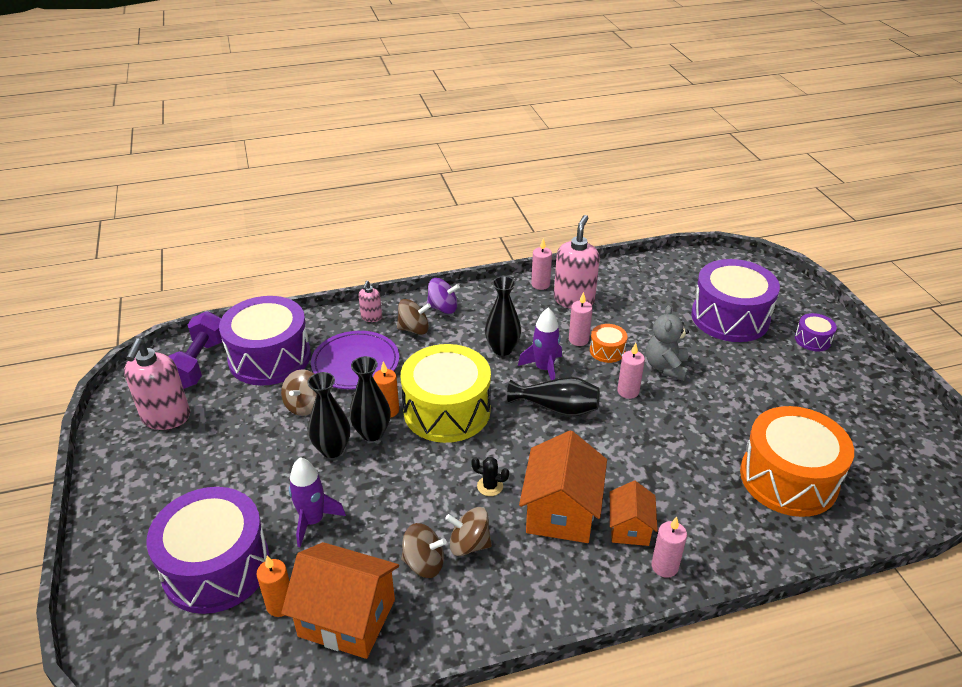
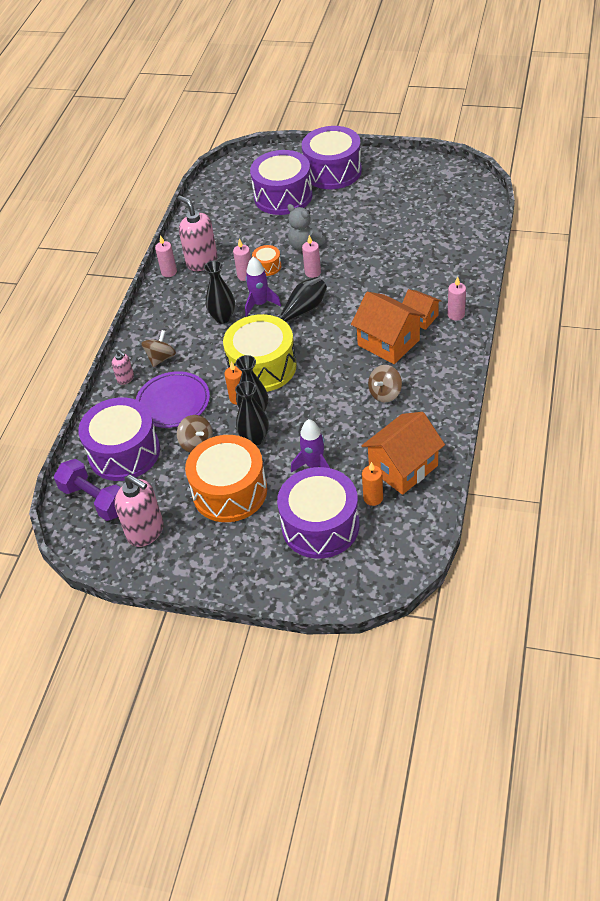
camera: 55 degrees left, 10 degrees up
(424, 563) = (385, 419): brown spinning top -> none
(443, 308) = (150, 334): purple spinning top -> none
(490, 486) = (346, 368): black cactus -> none
(788, 478) = (430, 237): orange drum -> orange drum (229, 491)
(812, 340) = (333, 171): purple drum -> purple drum, size x2.26

